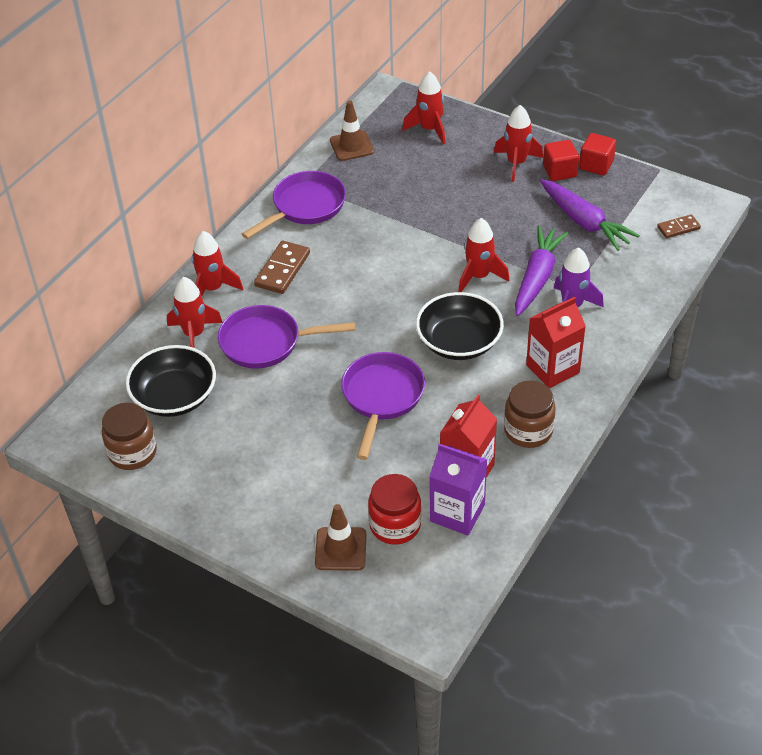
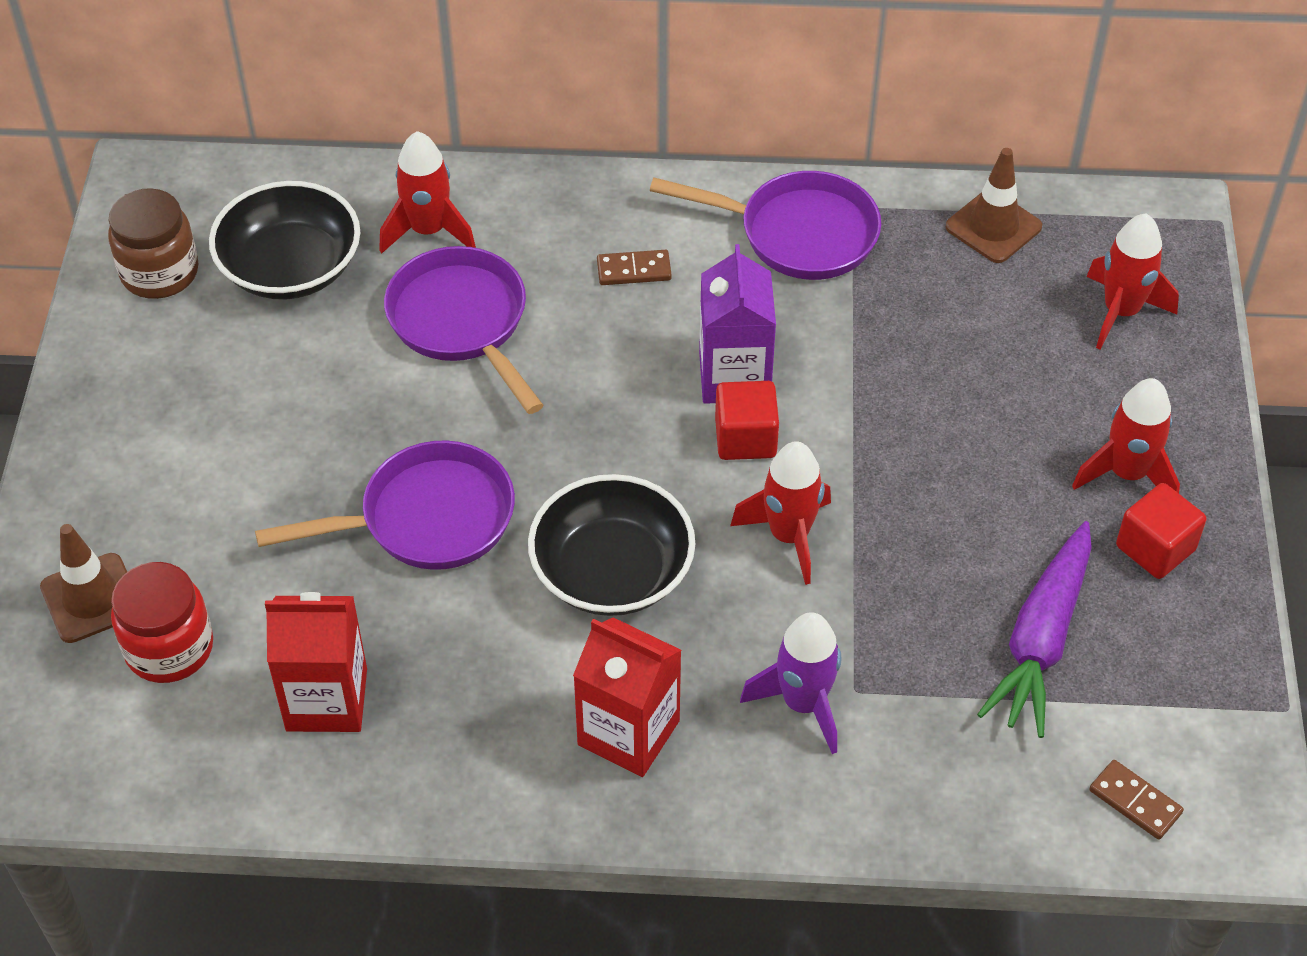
camera: 60 degrees right, 5 degrees up
(212, 289) = (537, 207): red rocket -> none
(282, 269) = (634, 270): brown domino -> brown domino, size x0.61
(457, 513) = (232, 721): purple carton -> purple carton (734, 376)
(528, 431) = (462, 752): brown jar -> none
(537, 277) = (842, 623): purple carrot -> none
(596, 165) = (1217, 599): red cube -> red cube (745, 438)

